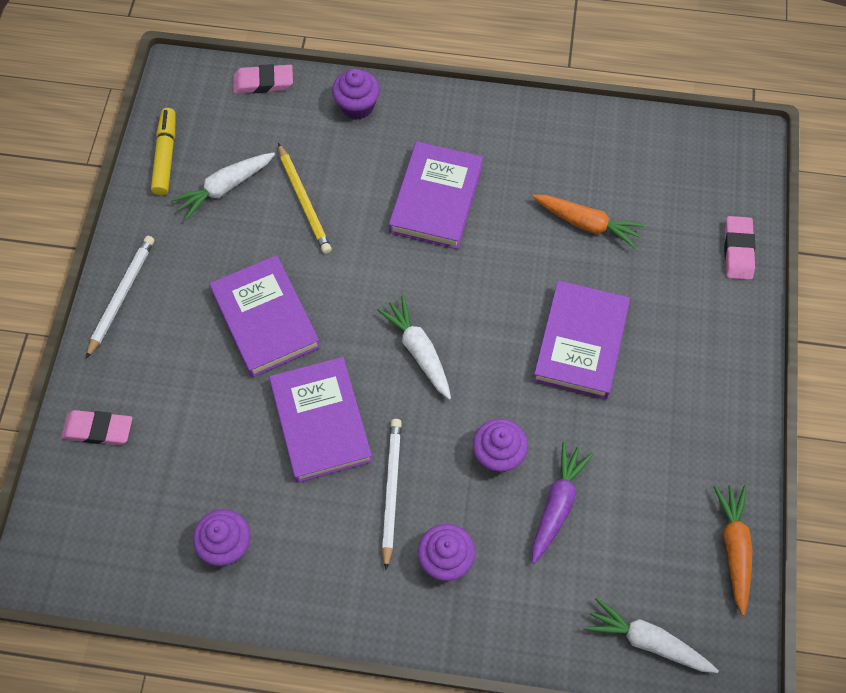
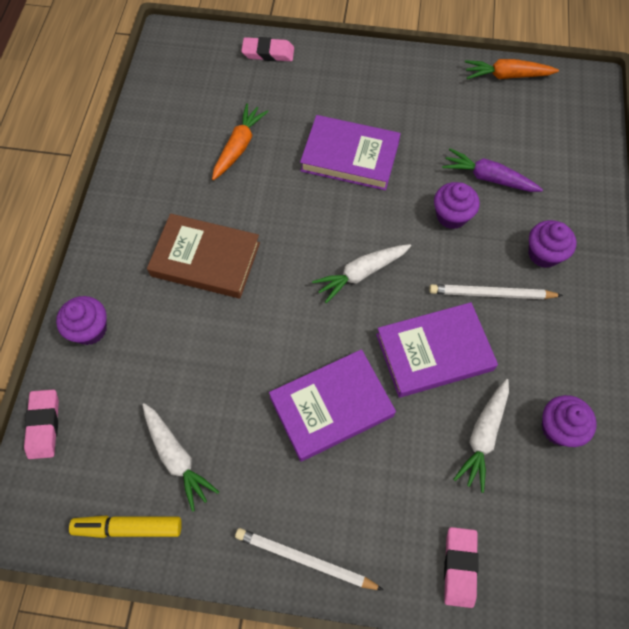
camera: 90 degrees left, 0 degrees up
(304, 201) = (199, 376): yellow pencil -> none
(436, 199) = (205, 259): purple book -> brown book
(648, 641) = (582, 128): white carrot -> white carrot (483, 435)

